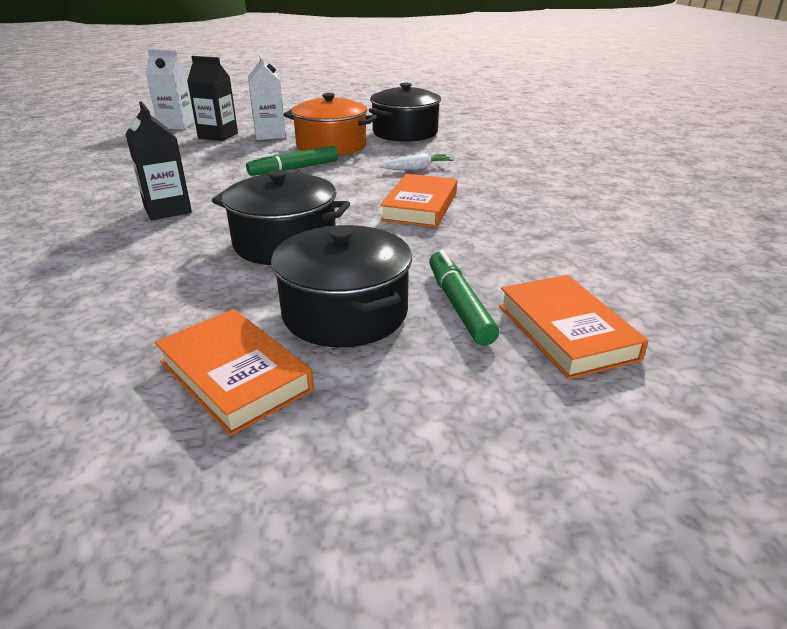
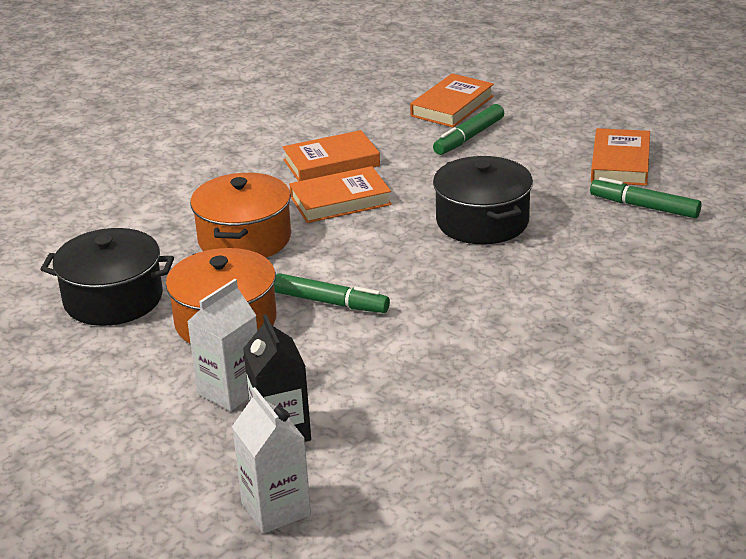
camera: 125 degrees left, 0 degrees up
(134, 333) = (644, 207): none -> green marker
(167, 210) = (512, 306): black carton -> none
(345, 312) = (527, 162): black pot -> none
(416, 168) = (244, 239): white carrot -> orange pot
(496, 222) = (331, 163): none -> orange book

